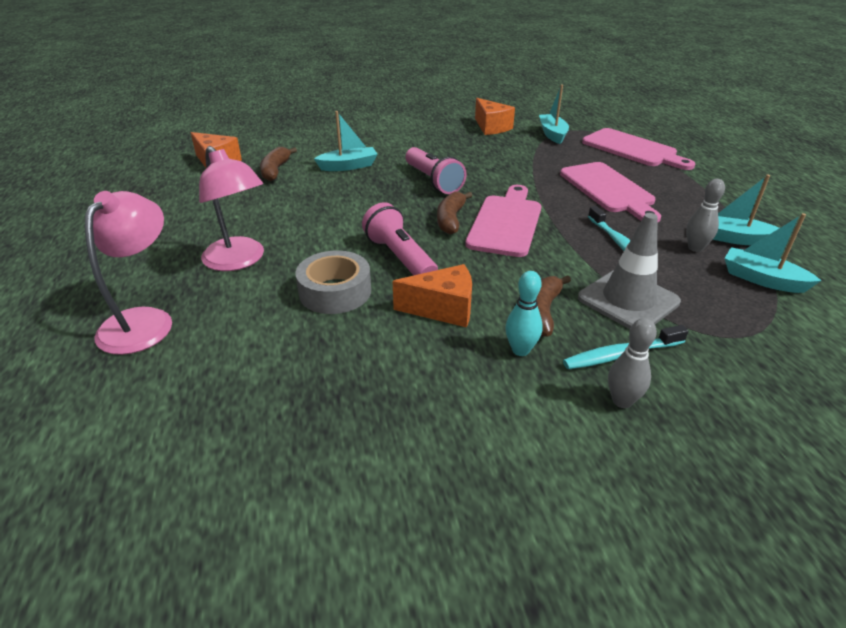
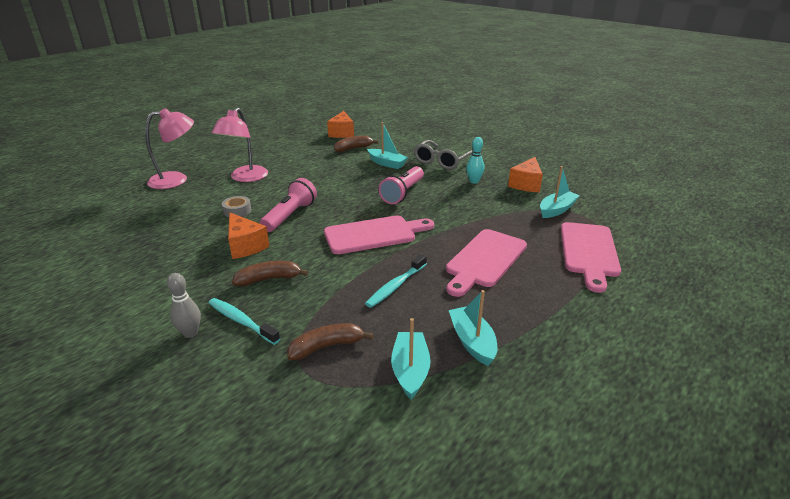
camera: 55 degrees right, 5 degrees down
(335, 292) = (237, 211): grey tape -> grey tape, size x0.61
(388, 141) = (442, 161): none -> grey glasses
(451, 219) = (356, 215): brown banana -> brown banana (327, 347)
(520, 350) = (221, 283): turquoise bowling pin -> turquoise bowling pin (474, 181)
(628, 300) = (314, 309): grey traffic cone -> none
(695, 248) = (429, 324): grey bowling pin -> none

